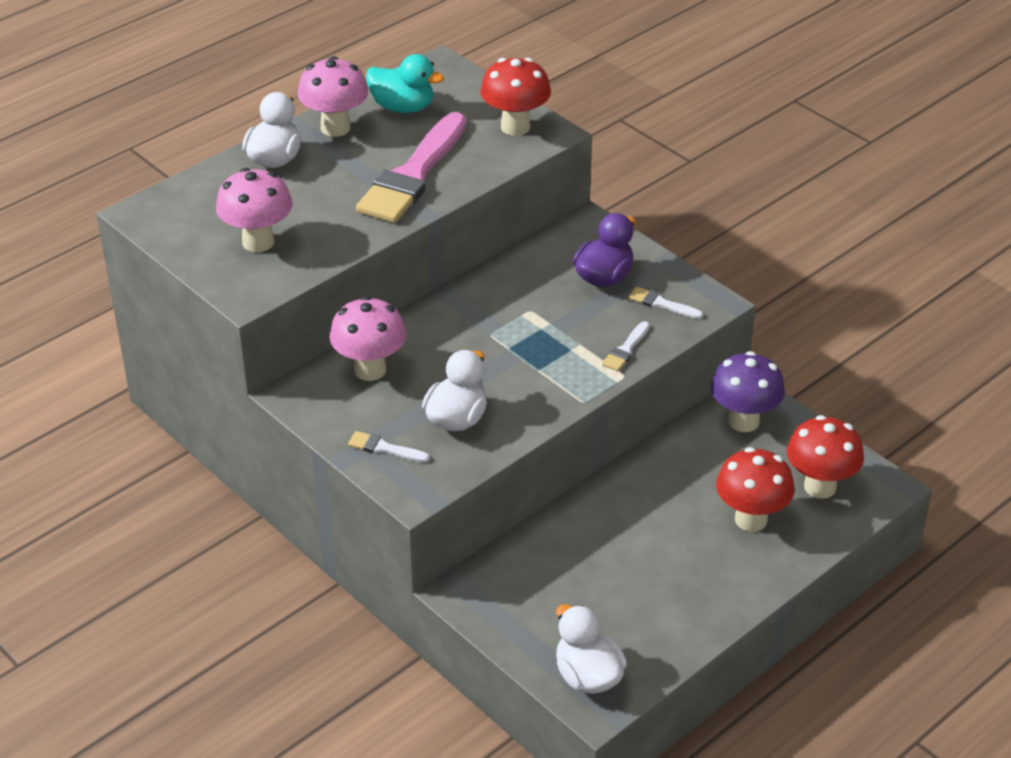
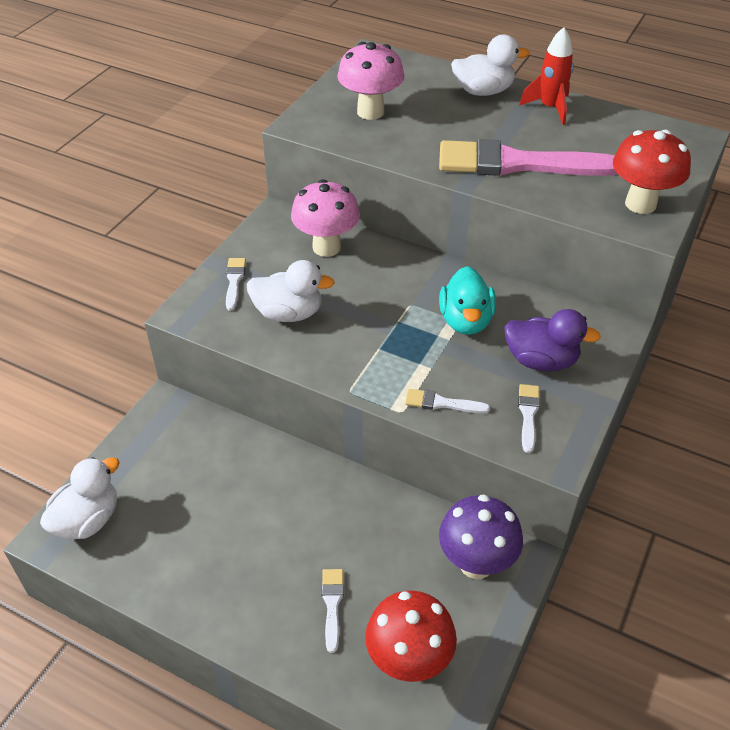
camera: 70 degrees right, 5 degrees up
(335, 128) = (550, 108): pink mushroom -> red rocket
(403, 107) = (611, 134): turquoise duck -> turquoise duck (466, 321)
(751, 519) = (332, 605): red mushroom -> white brush

